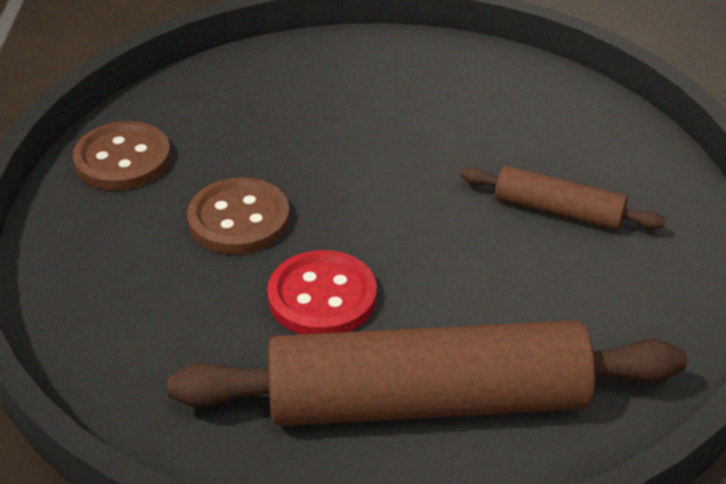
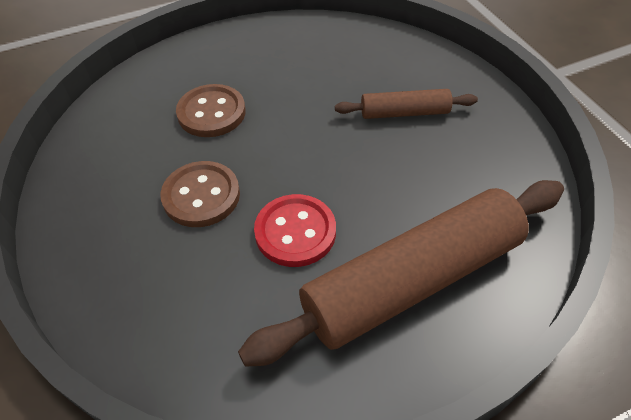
camera: 25 degrees left, 10 degrees up
(123, 159) = (86, 181): brown button -> brown button (211, 113)

